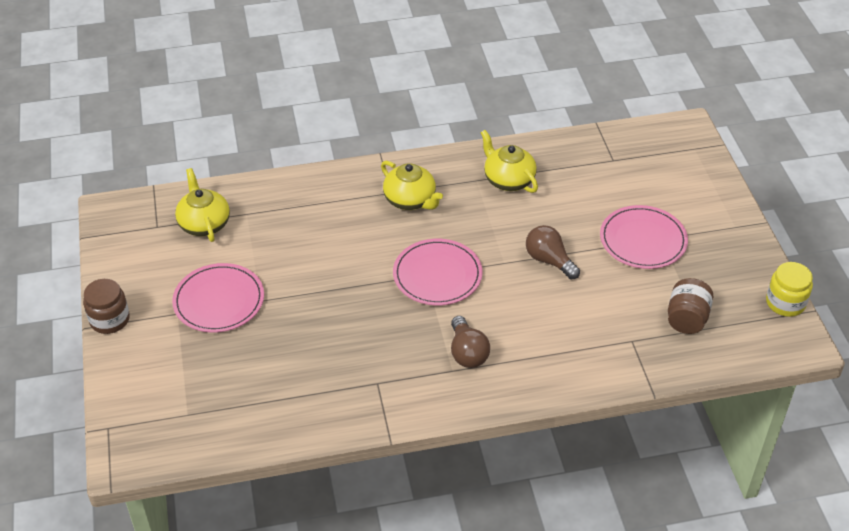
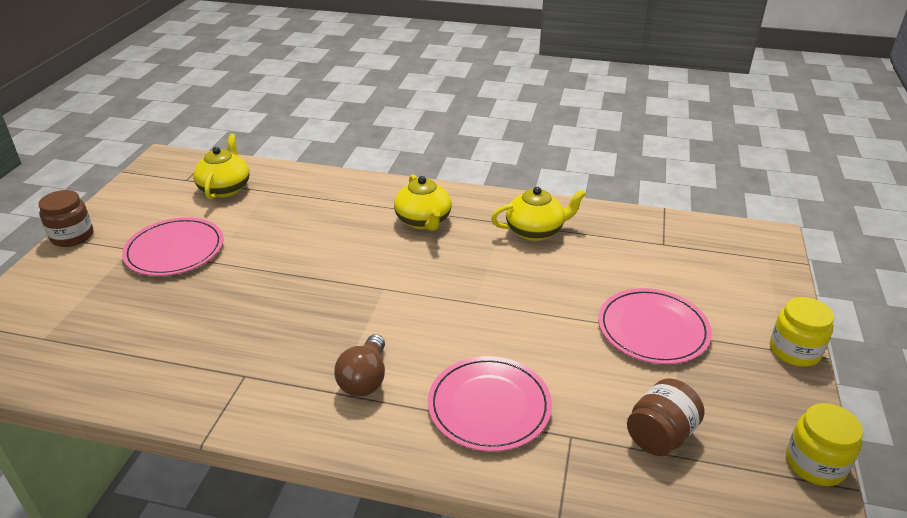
camera: 25 degrees right, 10 degrees down
(437, 275) = (396, 292): pink plate -> pink plate (489, 406)
(508, 180) = (535, 231): yellow teapot -> yellow teapot turned 90 degrees clockwise
(549, 260) = (527, 316): brown light bulb -> none
(743, 224) = (794, 351): none -> yellow jar

